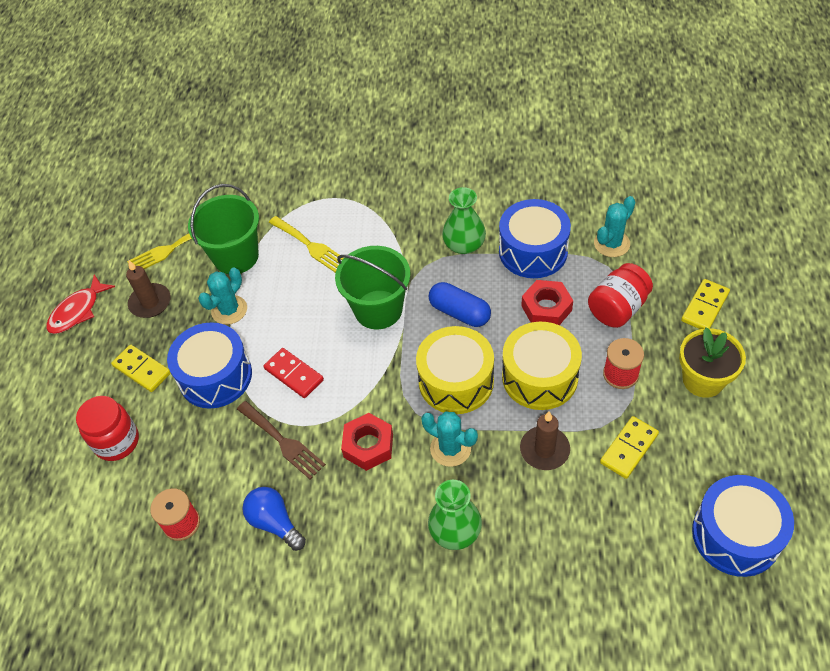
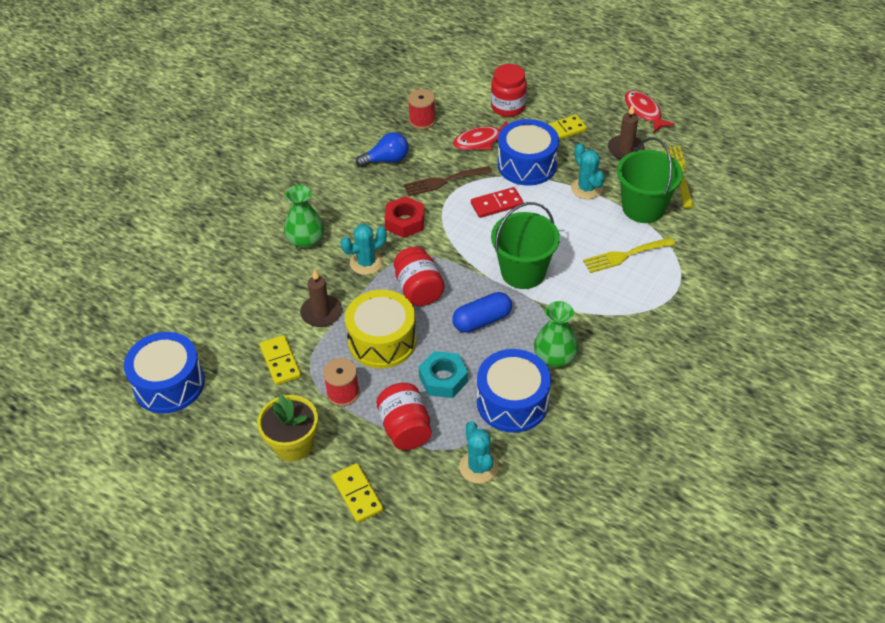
camera: 115 degrees right, 5 degrees down
(194, 439) = (481, 141): none -> red fish
(456, 381) = (419, 290): yellow drum -> red jar
(546, 308) = (443, 379): red nut -> turquoise nut

